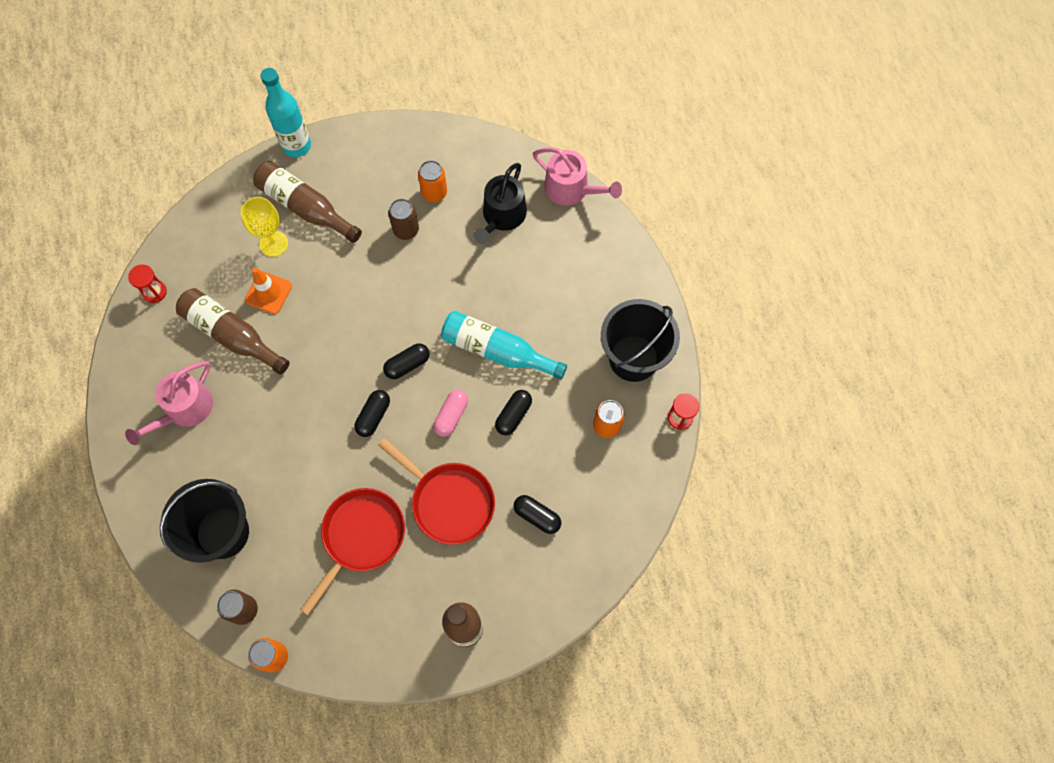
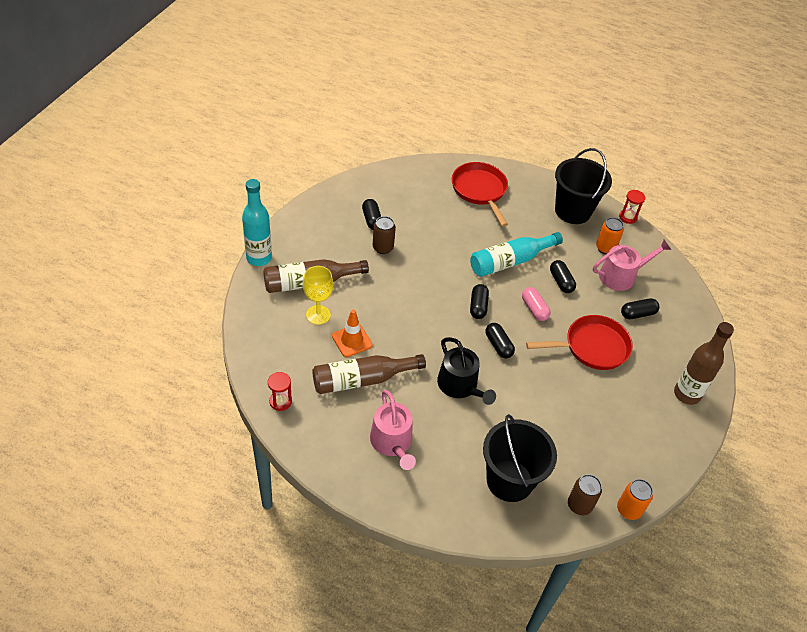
camera: 55 degrees left, 20 degrees down
(360, 537) = (579, 406): red pan -> red pan (480, 191)
(434, 192) = (372, 219): orange can -> black capsule
(502, 216) = (422, 203): black watering can -> black watering can (460, 386)
(571, 189) = (437, 165): pink watering can -> pink watering can (621, 276)

